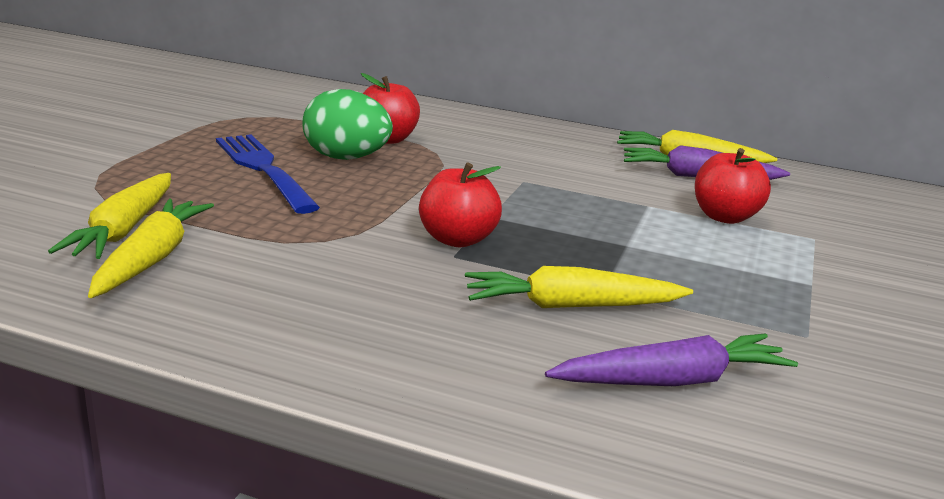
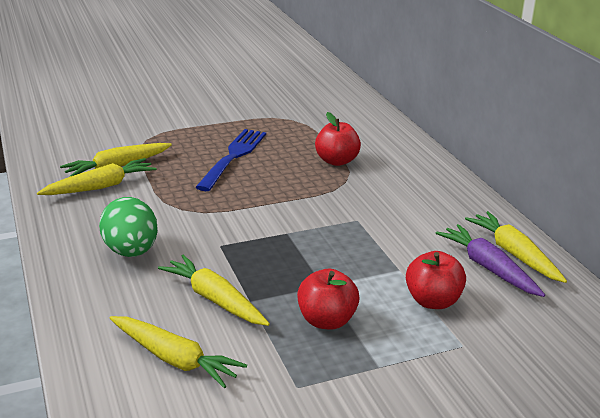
camera: 50 degrees right, 5 degrees up
(346, 158) = (288, 165): green egg -> green egg (131, 251)
(457, 239) = (240, 238): red apple -> red apple (327, 320)
(671, 381) = (174, 359): purple carrot -> yellow carrot

